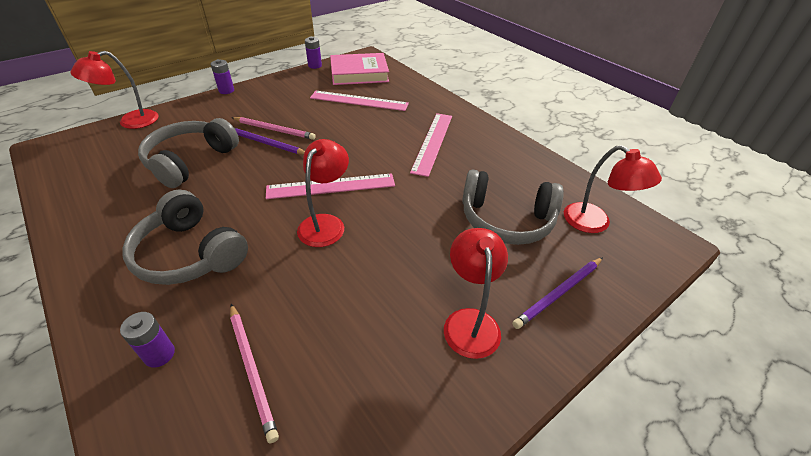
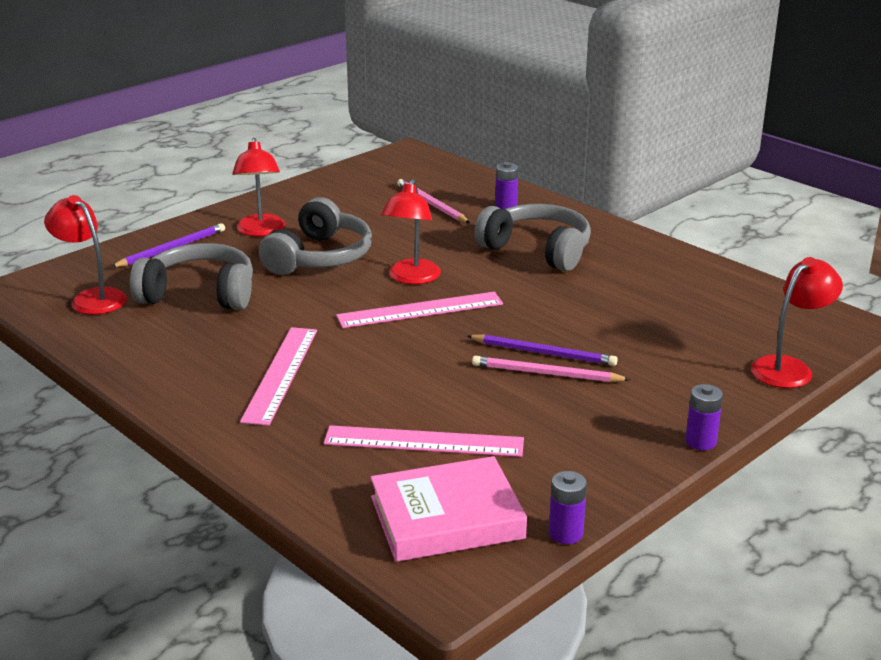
camera: 175 degrees right, 15 degrees down
(190, 161) = (628, 323): grey headphones -> grey headphones (319, 257)

